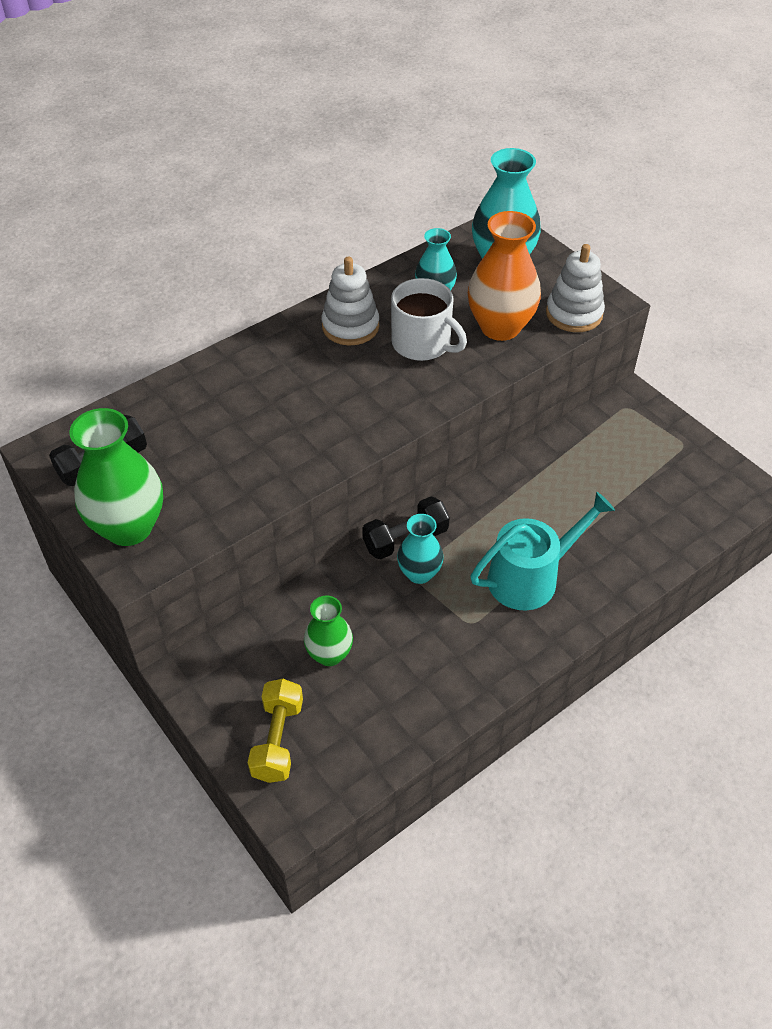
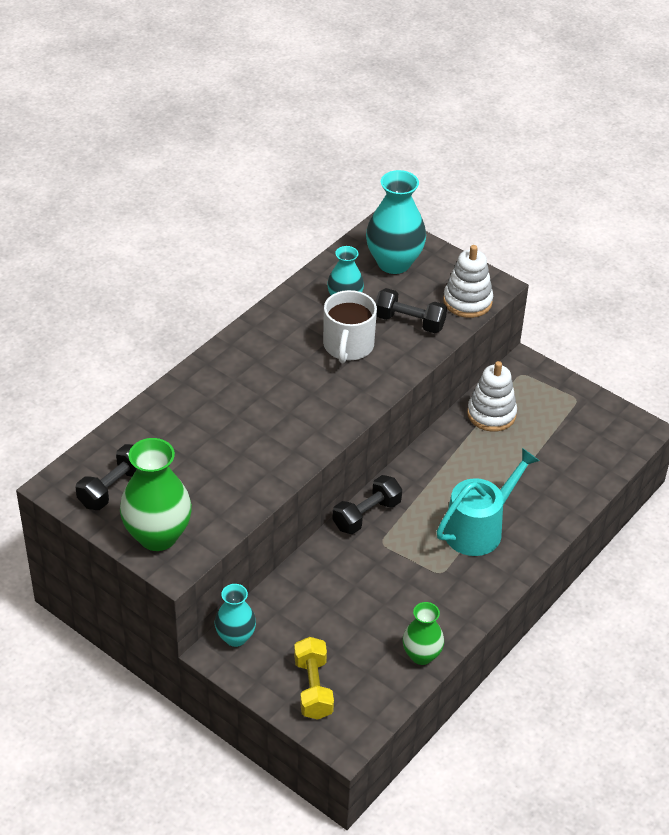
camera: 15 degrees left, 5 degrees down
(329, 654) = (333, 617): green vase -> green vase (421, 655)
(350, 326) = (281, 339): white stacking toy -> white stacking toy (491, 414)
(419, 573) = (386, 540): turquoise vase -> turquoise vase (235, 637)
(422, 343) = (348, 346): white mug -> white mug turned 75 degrees clockwise
(500, 327) = (409, 322): orange vase -> black dumbbell

